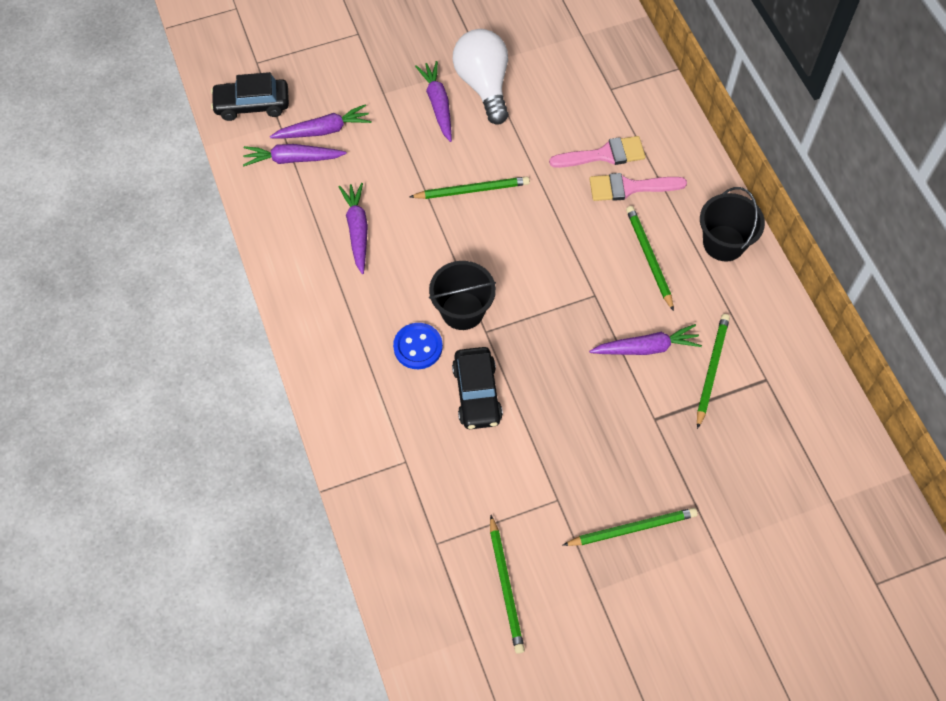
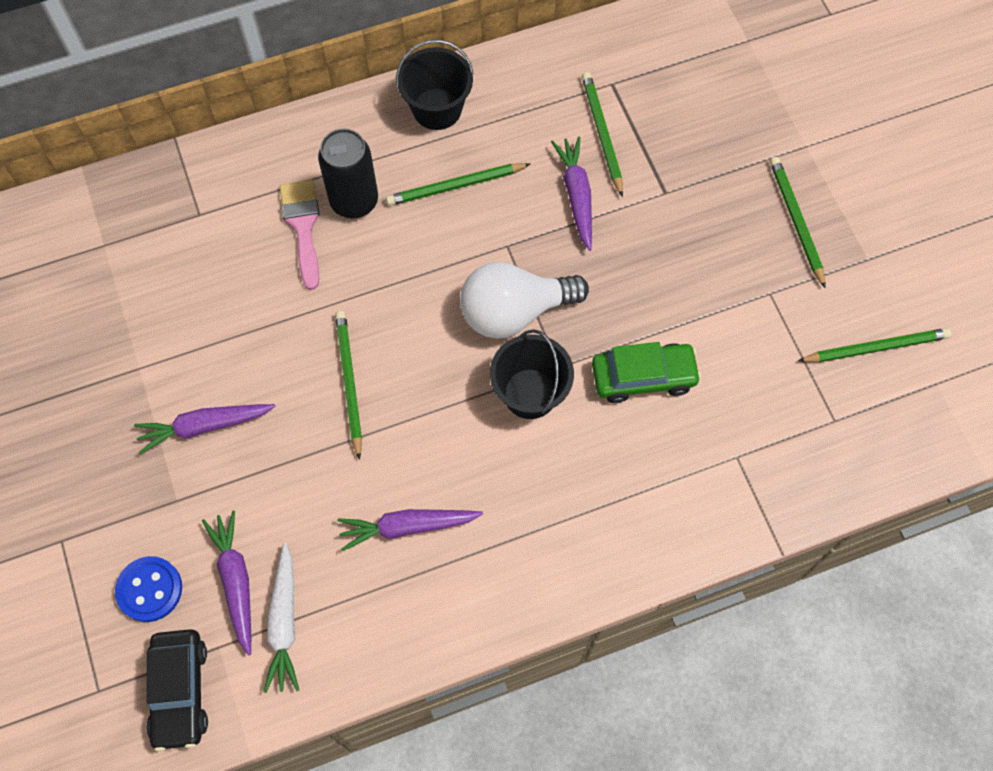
camera: 90 degrees left, 5 degrees up
(293, 159) = (284, 623): purple carrot -> white carrot
(418, 347) = (582, 445): blue button -> blue button (149, 589)
(477, 393) = (643, 377): black car -> green car
(483, 85) = (176, 367): white light bulb -> white light bulb (514, 311)
(629, 187) = (354, 201): pink brush -> black can
(711, 369) = (602, 134): green pencil -> green pencil turned 60 degrees clockwise

